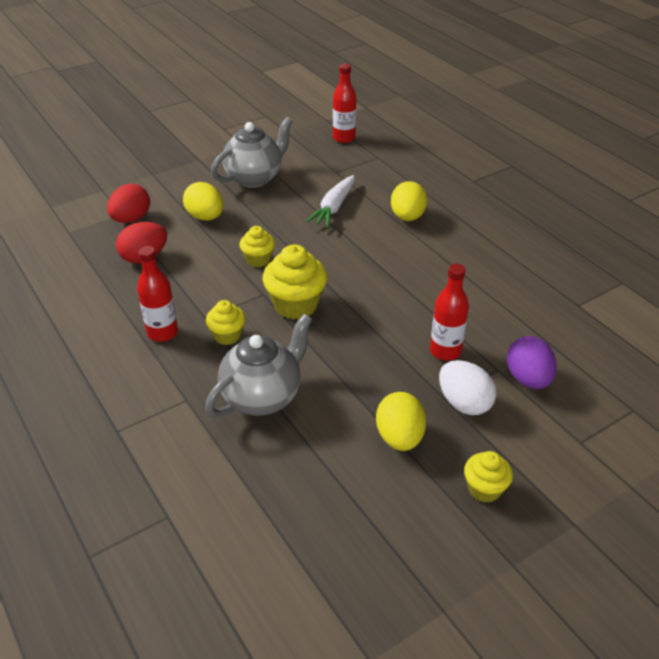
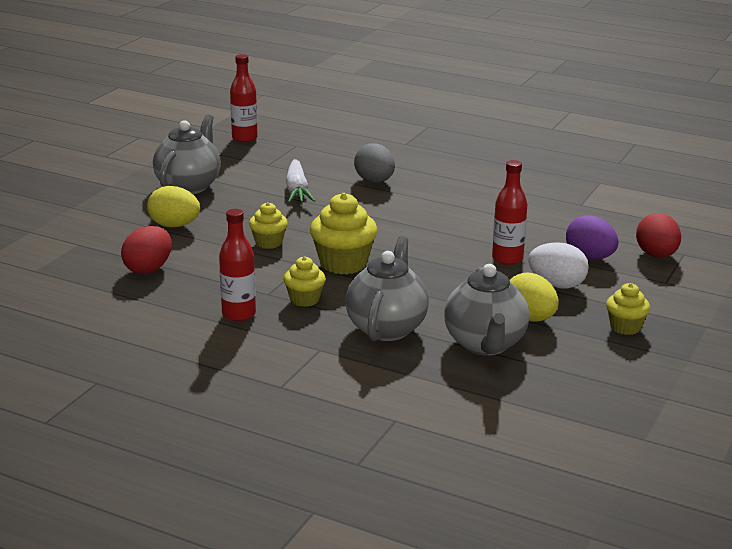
camera: 30 degrees left, 15 degrees down
(131, 219) = (95, 245): red egg -> red egg (656, 255)
(329, 454) = (485, 345): none -> grey teapot
(407, 217) = (374, 181): yellow egg -> grey egg

